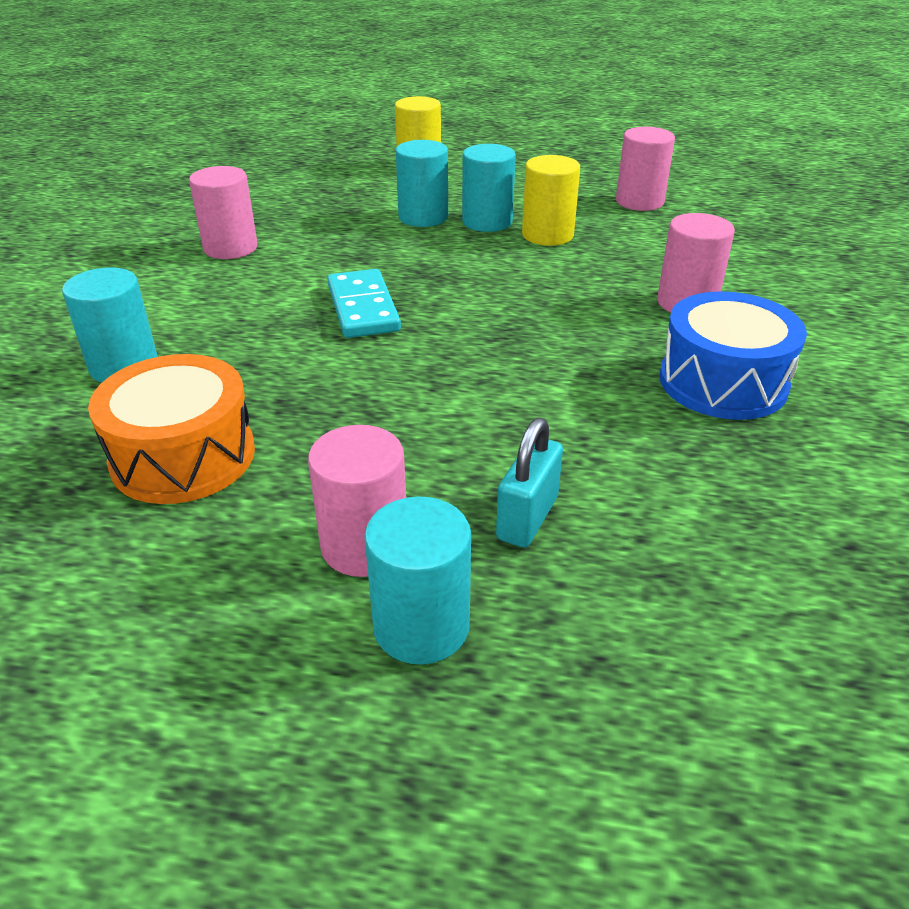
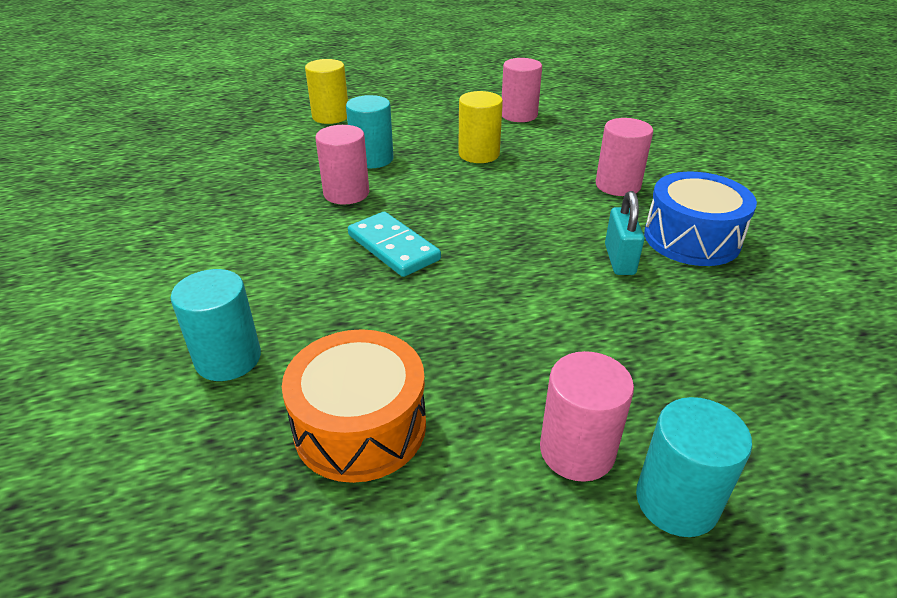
camera: 25 degrees left, 0 degrees up
(230, 248) = (230, 221): pink cylinder -> pink cylinder (346, 193)
(487, 222) = (425, 153): turquoise cylinder -> none
(527, 518) = (666, 384): turquoise padlock -> turquoise padlock (619, 260)

